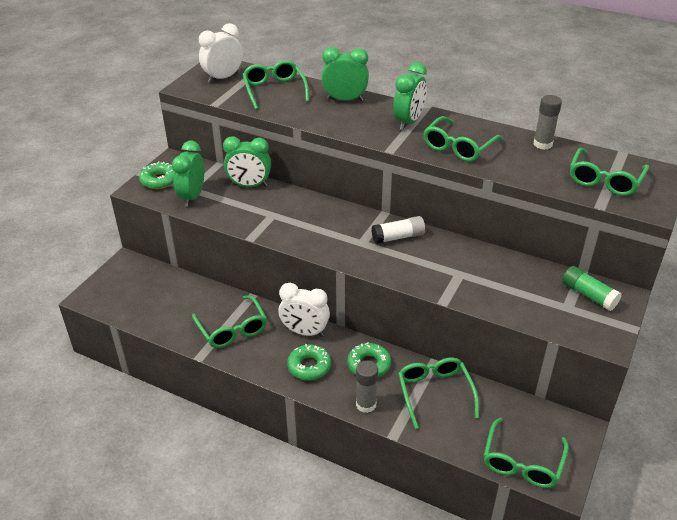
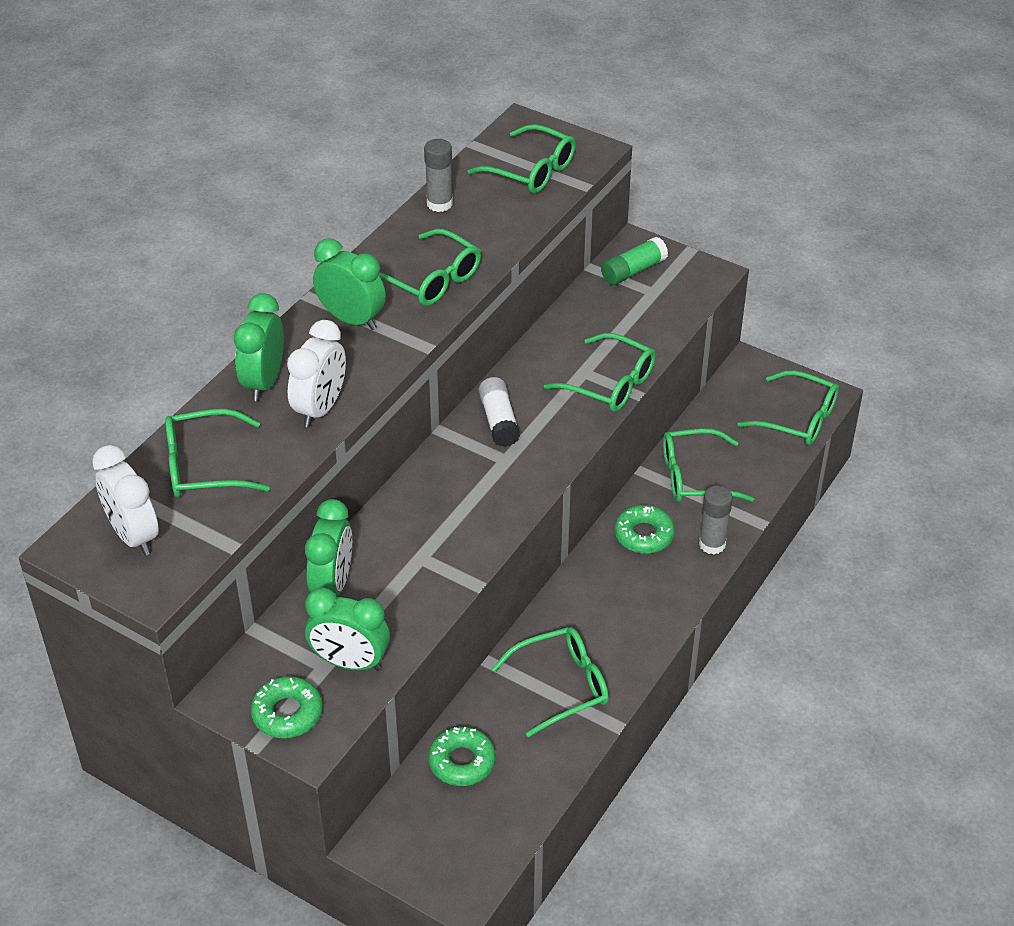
camera: 85 degrees left, 5 degrees up
(305, 332) = (575, 599): white clock -> white clock (320, 408)
(309, 366) = (643, 598): green donut -> green donut (462, 762)
(450, 287) = (610, 384): none -> green glasses

